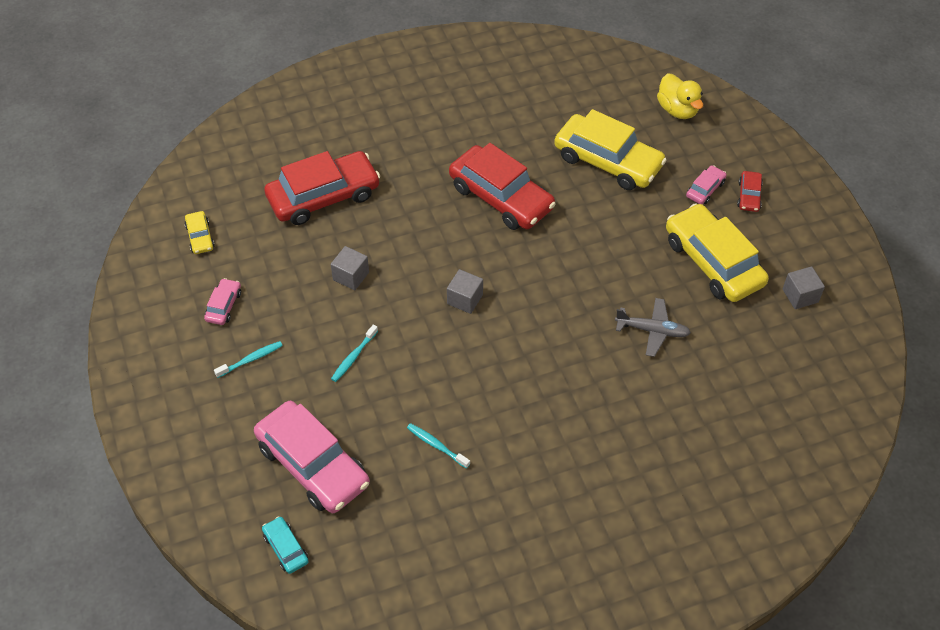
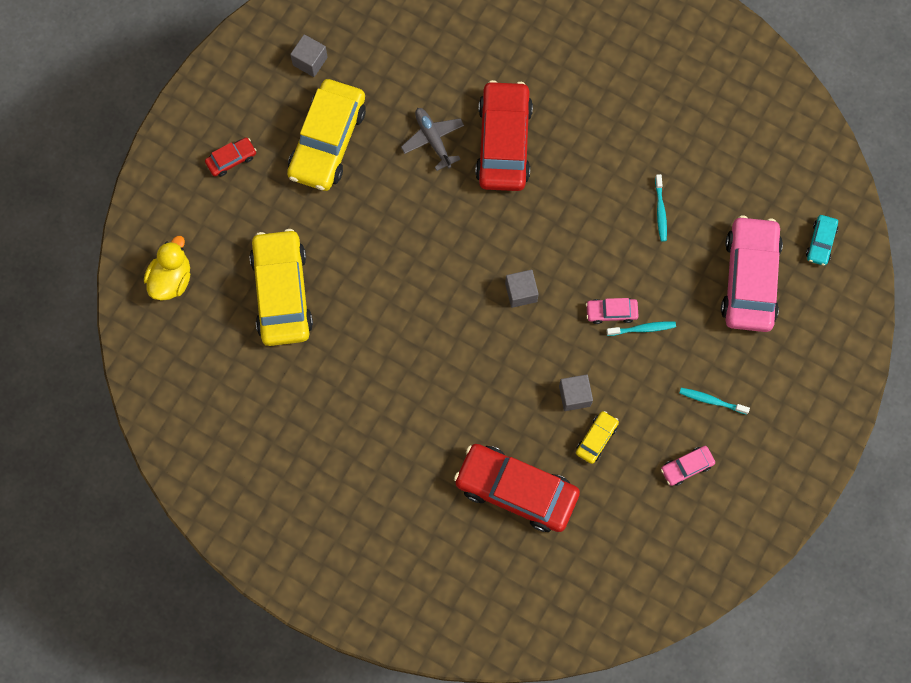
camera: 130 degrees left, 20 degrees up
(200, 237) = (643, 551): yellow car -> yellow car (596, 439)
(501, 197) = (395, 346): red car -> red car (503, 142)
(705, 189) = (252, 196): pink car -> pink car (611, 312)

